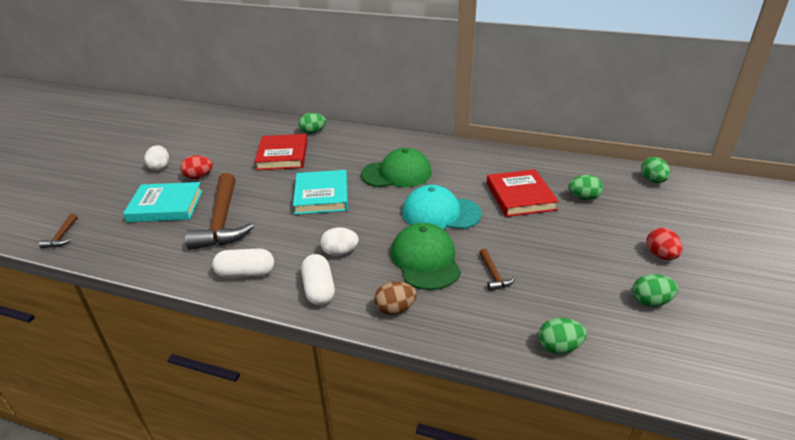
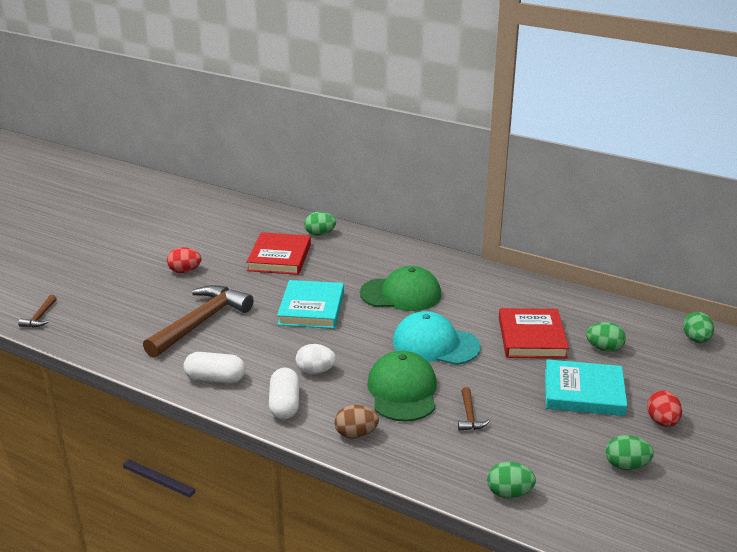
camera: 10 degrees right, 5 degrees down
(160, 167) = (145, 255): white egg -> none
(165, 206) = (146, 299): turquoise book -> turquoise book (583, 392)
(222, 221) = (201, 322): brown hammer -> brown hammer turned 150 degrees counterclockwise

